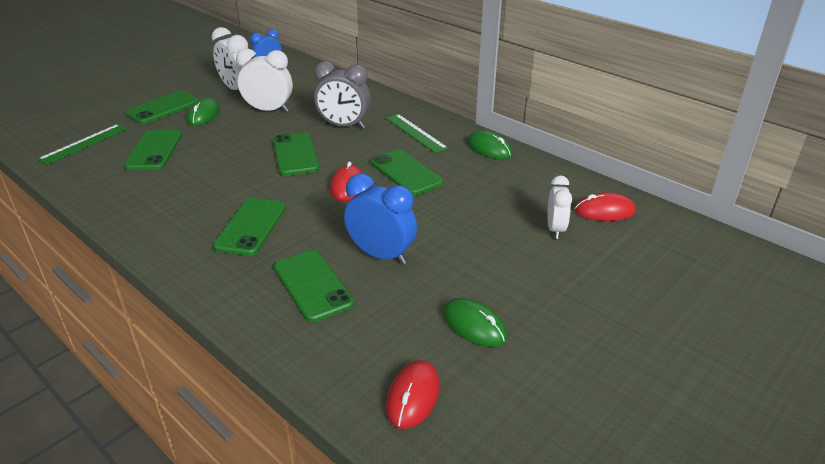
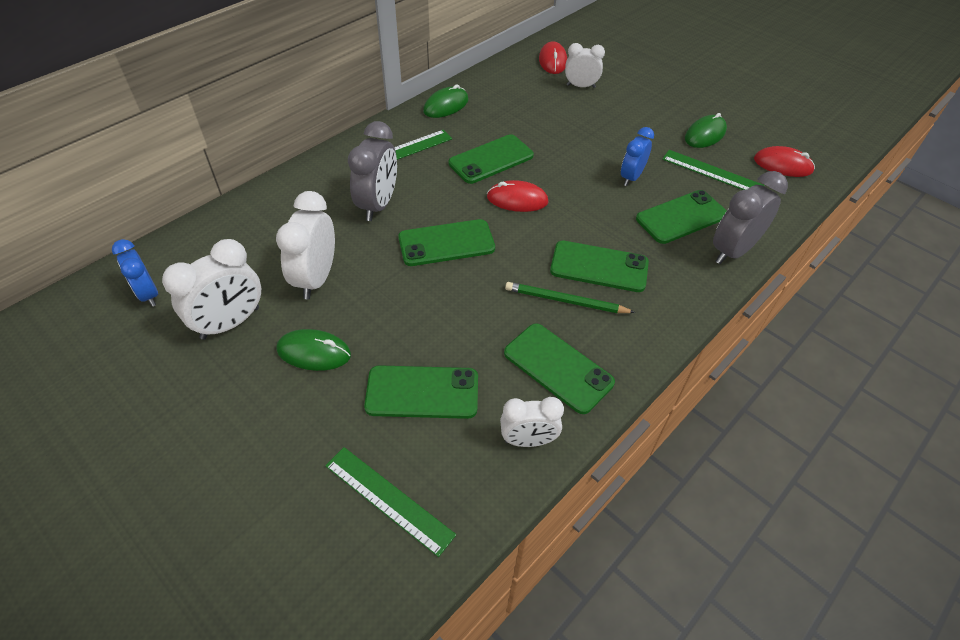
camera: 90 degrees left, 15 degrees up
(94, 189) = (528, 440): none -> white clock
(163, 108) = (274, 412): green phone -> green phone (558, 367)
(215, 208) = (565, 301): none -> green pencil
(253, 318) = (732, 251): none -> grey clock
(381, 255) = (631, 177): blue clock -> blue clock, size x0.65
(393, 321) = (712, 172): none -> green ruler

